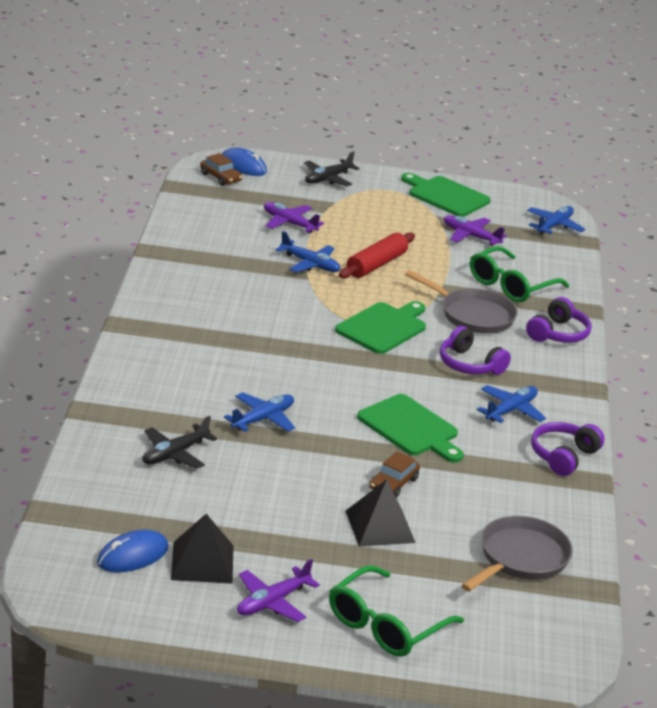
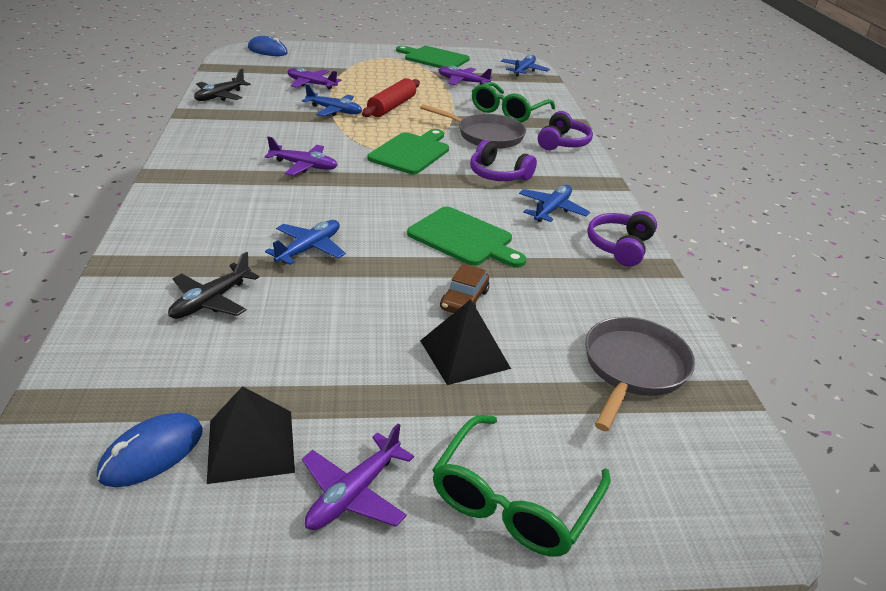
camera: 10 degrees left, 5 degrees up
(220, 177) = (249, 59): brown car -> none
(268, 331) = (304, 166): none -> purple plane
(327, 179) = (338, 54): black plane -> black plane (220, 96)

